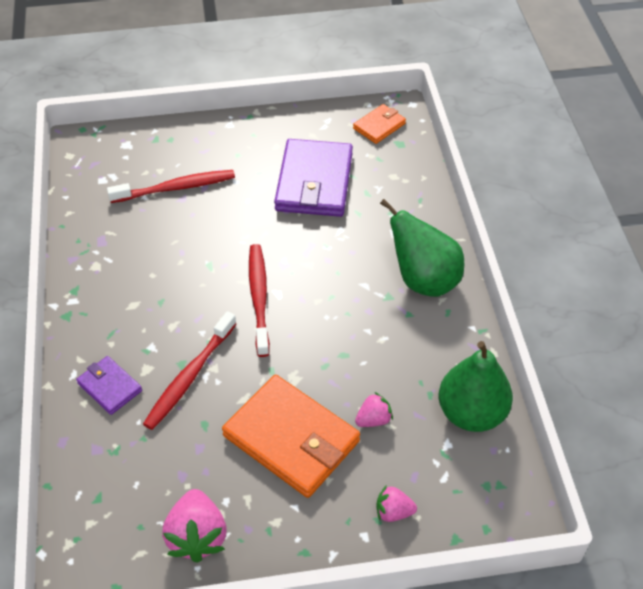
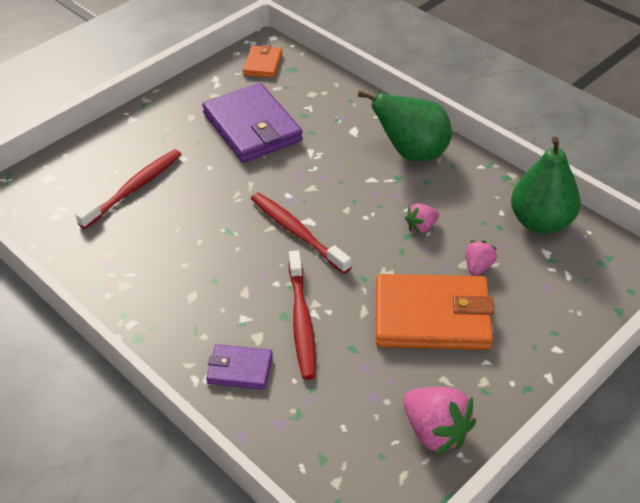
camera: 35 degrees left, 5 degrees down
(393, 512) = (559, 320): pink strawberry -> pink strawberry (421, 227)

